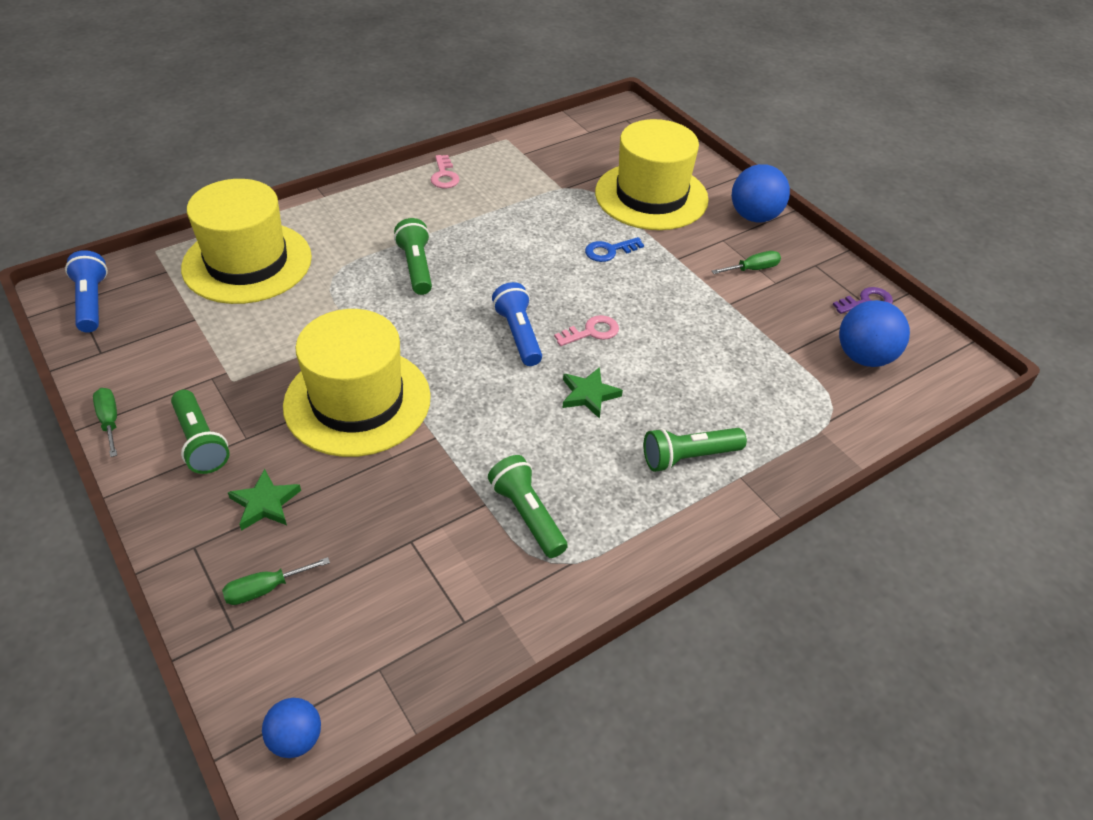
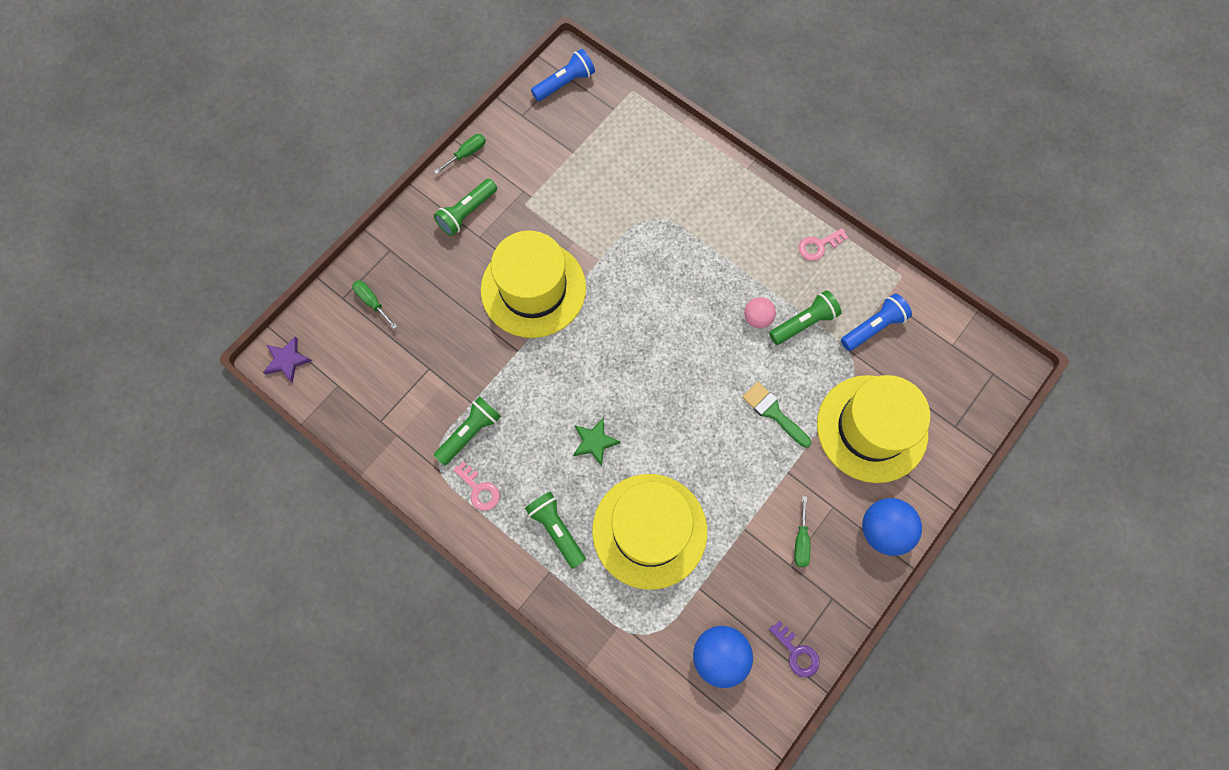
camera: 75 degrees right, 25 degrees up
(247, 262) = (644, 154): yellow hat -> yellow hat (649, 530)
(265, 503) = (431, 273): green star -> none
(296, 739) = (287, 360): blue ball -> purple star
(416, 267) = (688, 271): green flashlight -> green flashlight (804, 323)
(500, 234) = (757, 318): none -> pink ball
(518, 334) = (640, 372): blue flashlight -> blue flashlight (873, 327)
(591, 332) = (664, 425): pink key -> pink key (479, 489)
(609, 251) = (773, 412): blue key -> green brush
(752, 269) = (801, 541): green screwdriver -> green screwdriver turned 45 degrees clockwise

